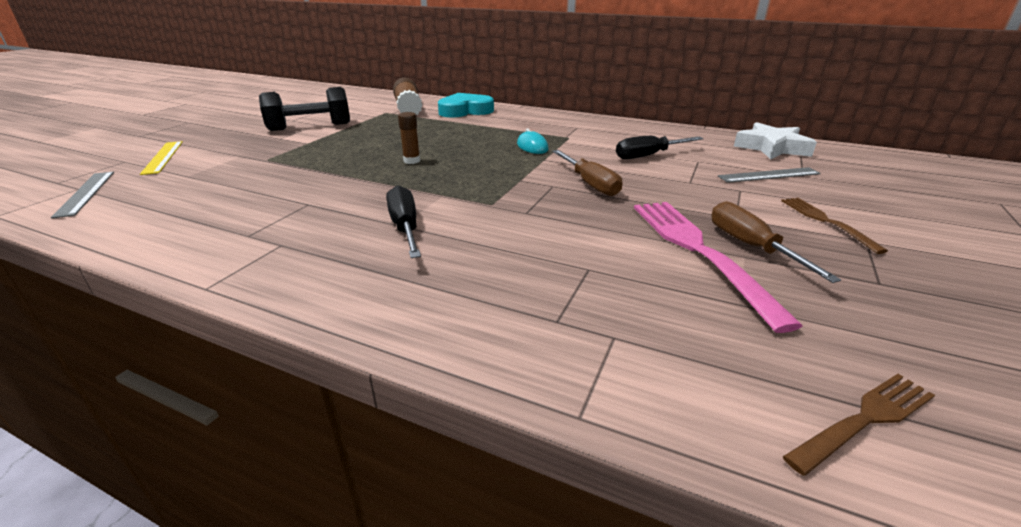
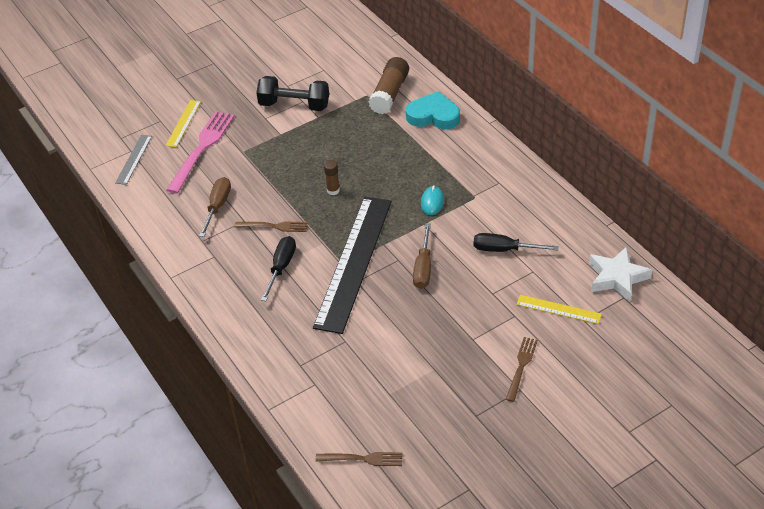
camera: 35 degrees right, 15 degrees up
(359, 198) = (274, 226): none -> brown fork
(502, 199) = (353, 262): none -> black ruler
(698, 251) = (414, 354): pink fork -> pink fork (202, 149)
(750, 246) = (446, 364): brown screwdriver -> brown screwdriver (218, 206)
(769, 175) = (558, 309): grey ruler -> yellow ruler

